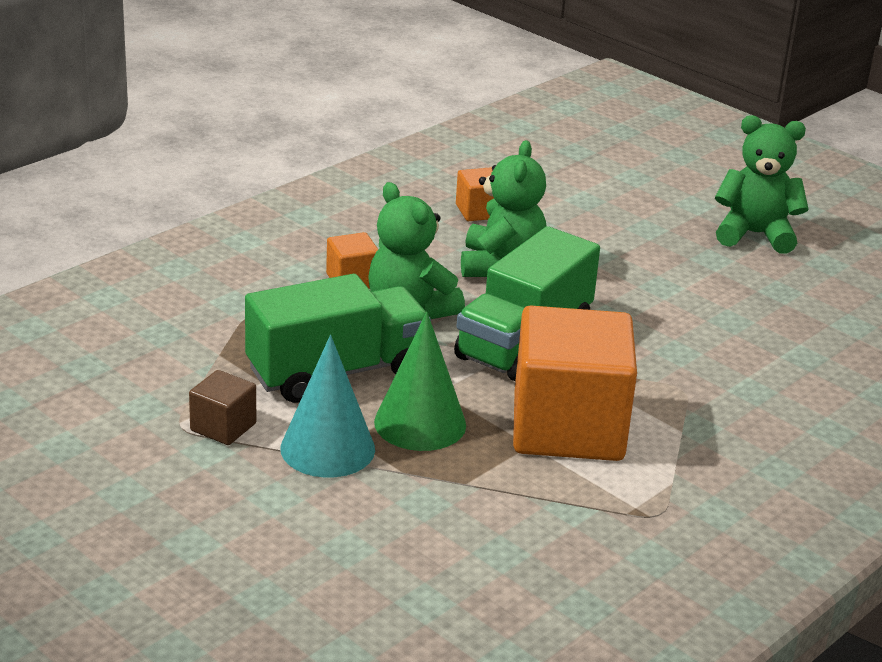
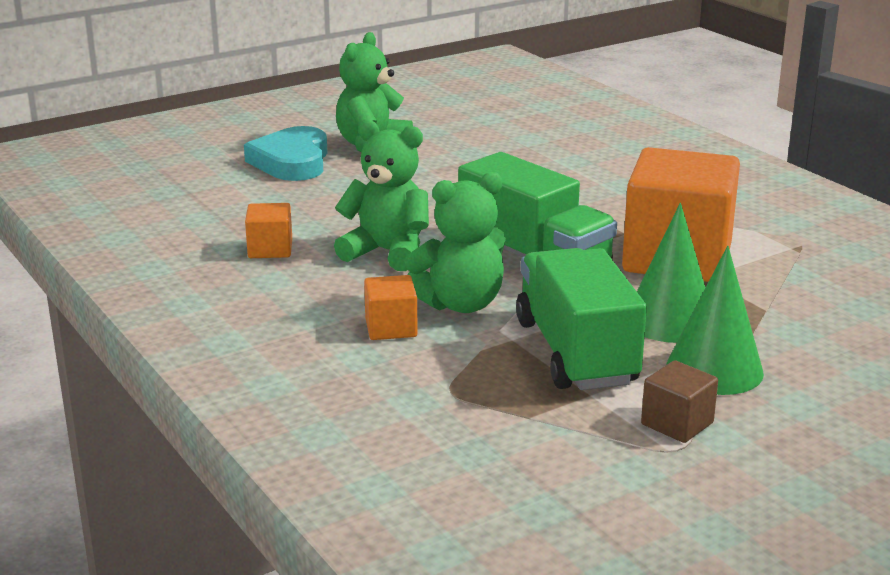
camera: 75 degrees left, 5 degrees down
(327, 448) = (714, 369): turquoise cone -> green cone
(684, 198) = (292, 161): none -> turquoise heart

